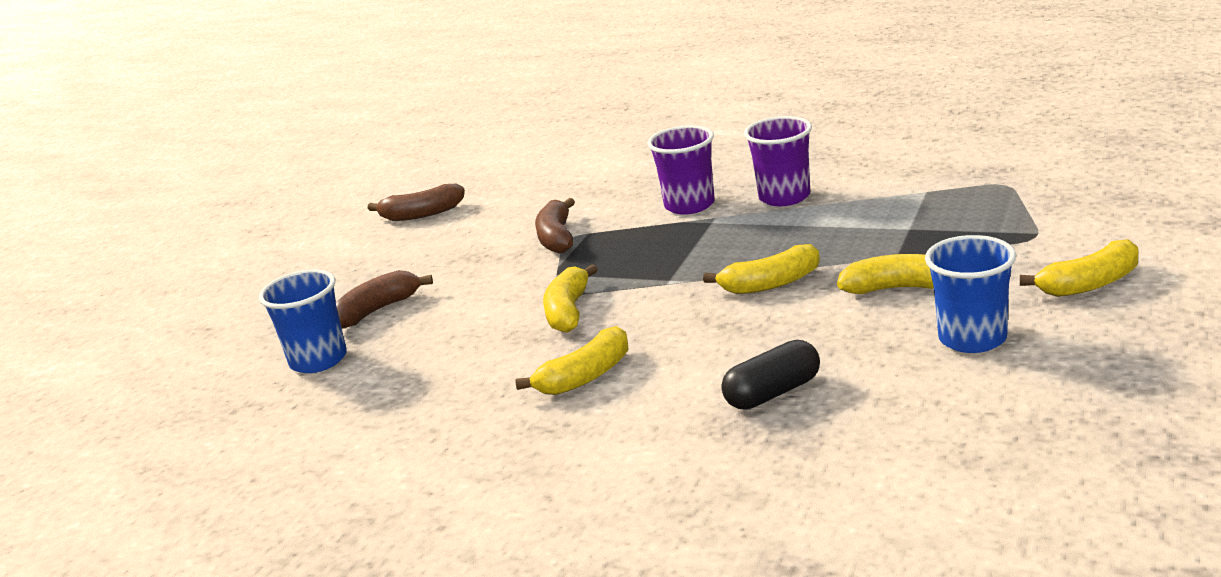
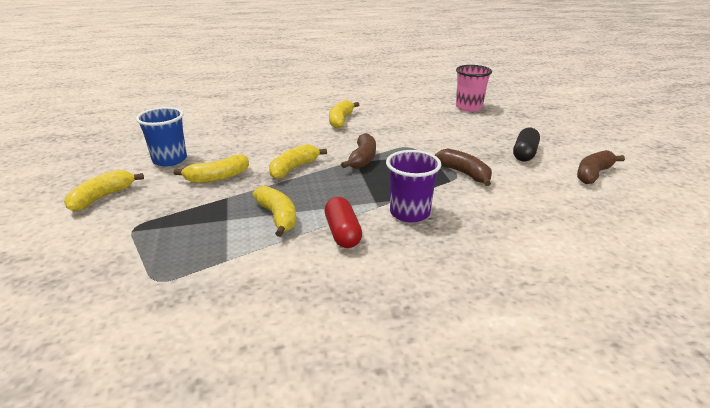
camera: 140 degrees right, 5 degrees up
(318, 360) = (469, 107): blue cup -> pink cup
(377, 310) = (487, 125): brown banana -> brown banana (362, 159)
(568, 311) = (387, 139): yellow banana -> yellow banana (277, 217)
(773, 393) = (253, 128): black capsule -> black capsule (524, 153)
(784, 197) = (342, 233): purple cup -> red capsule

